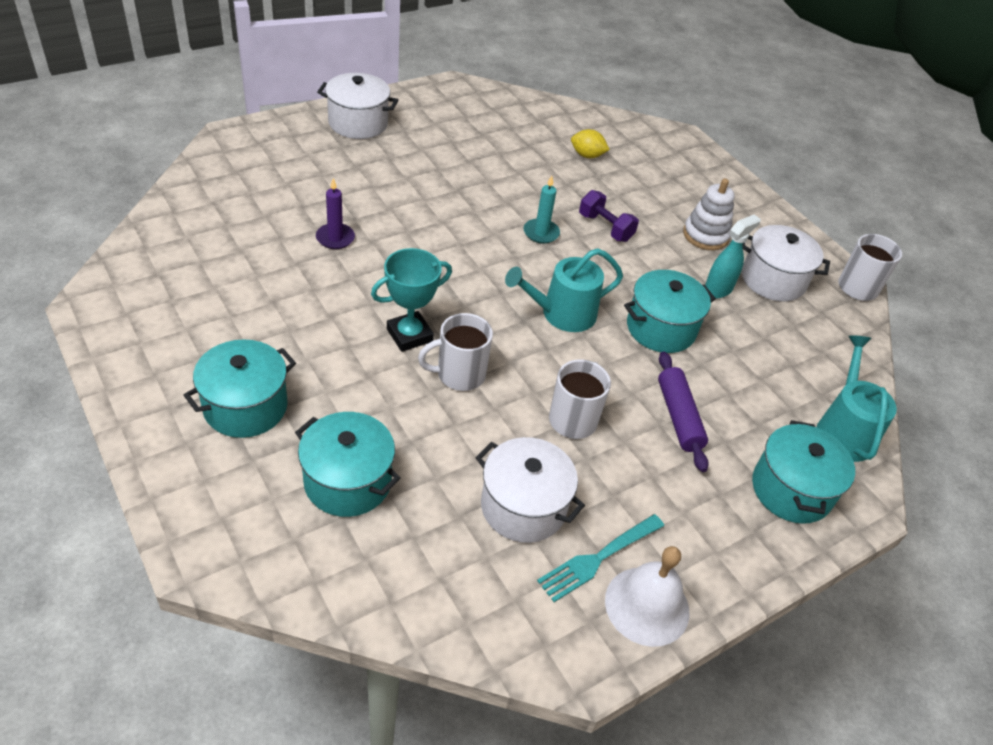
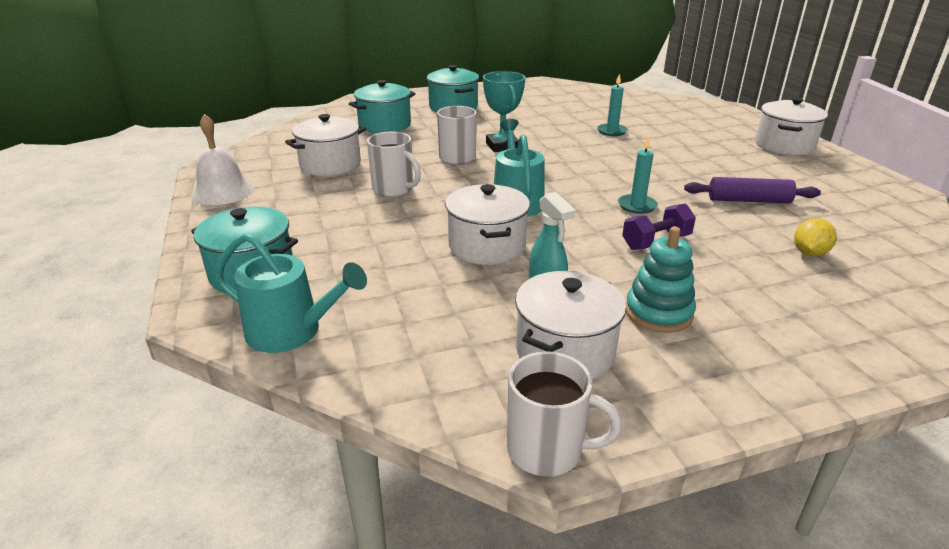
camera: 110 degrees right, 15 degrees down
(335, 238) = (612, 131): purple candle -> turquoise candle
(599, 557) = (272, 182): turquoise fork -> none
(661, 328) = (487, 246): turquoise pot -> white pot
(678, 417) = (371, 233): purple rolling pin -> purple rolling pin (748, 200)
(705, 235) = (658, 313): white stacking toy -> turquoise stacking toy

